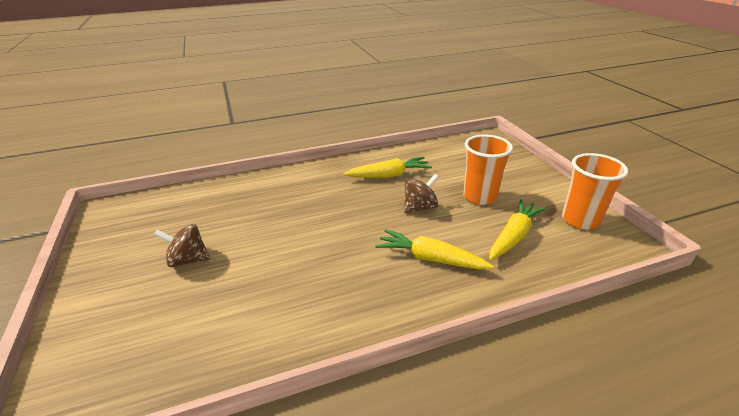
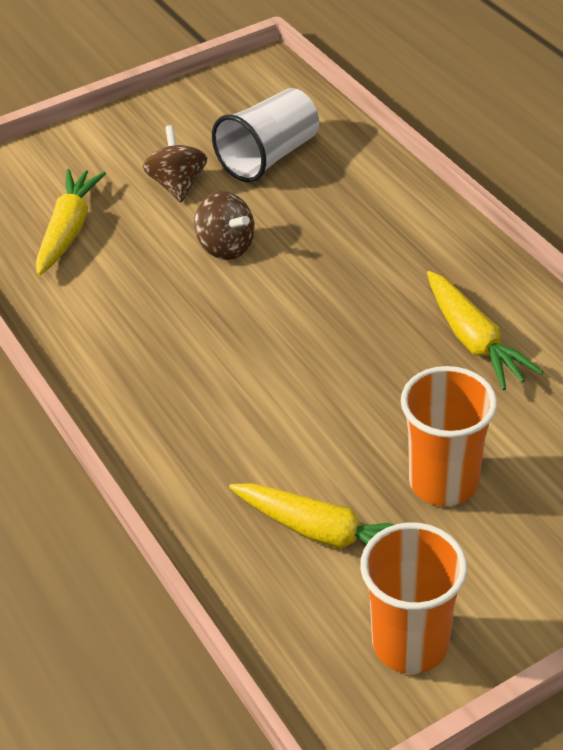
camera: 80 degrees right, 10 degrees up
(196, 217) = (269, 157): none -> white cup
(420, 207) = (376, 398): brown spinning top -> brown spinning top (226, 247)
(430, 258) = (236, 426): yellow carrot -> yellow carrot (68, 230)

